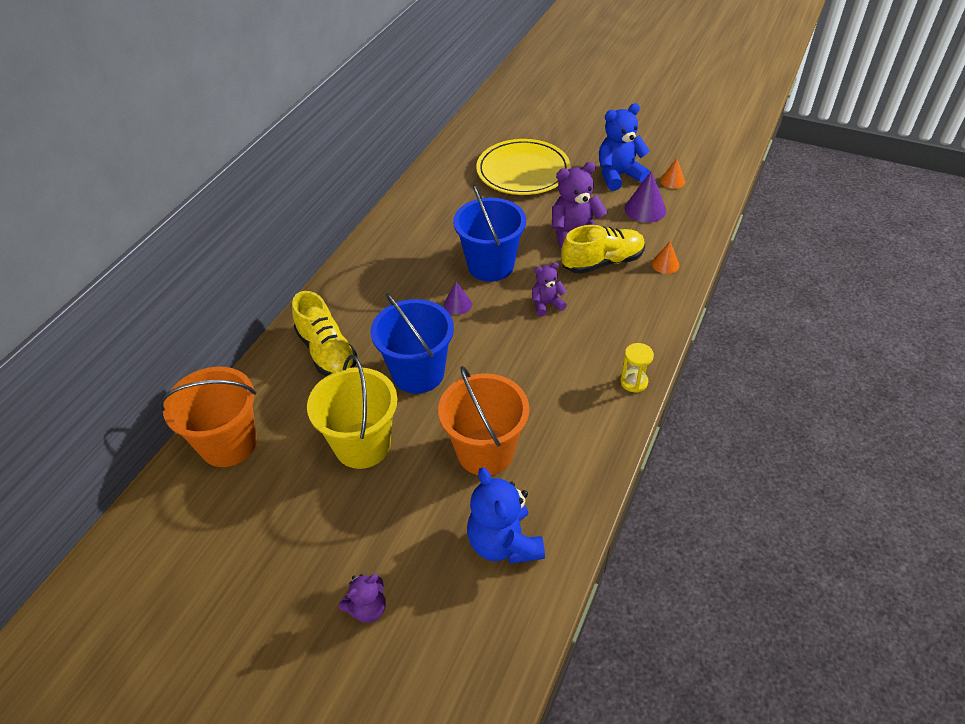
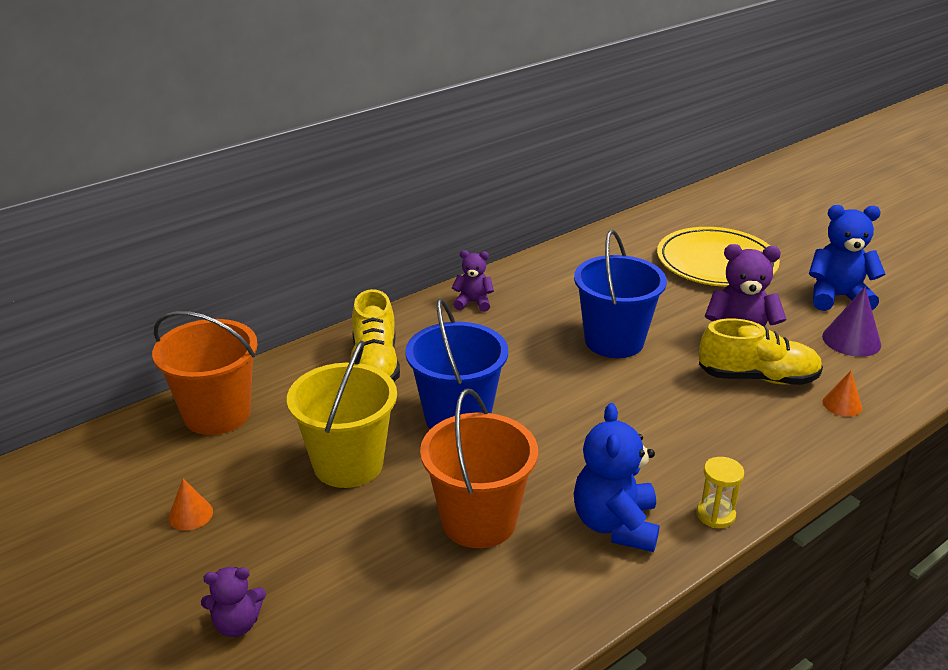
camera: 25 degrees right, 15 degrees down
(457, 304) = (549, 366): purple cone -> none
(504, 543) = (434, 623): blue teddy bear -> blue teddy bear (615, 525)
(546, 304) = (656, 399): purple teddy bear -> purple teddy bear (473, 303)
(672, 181) = (909, 321): orange cone -> orange cone (190, 514)

